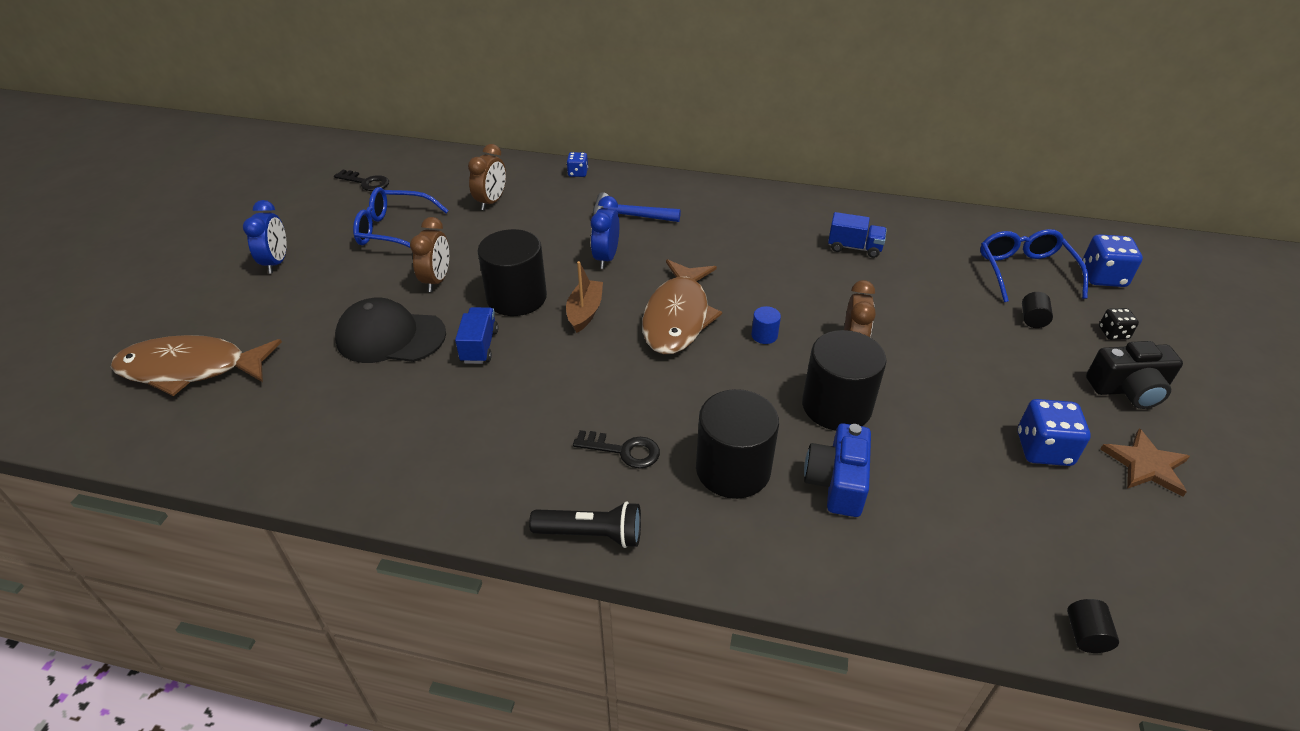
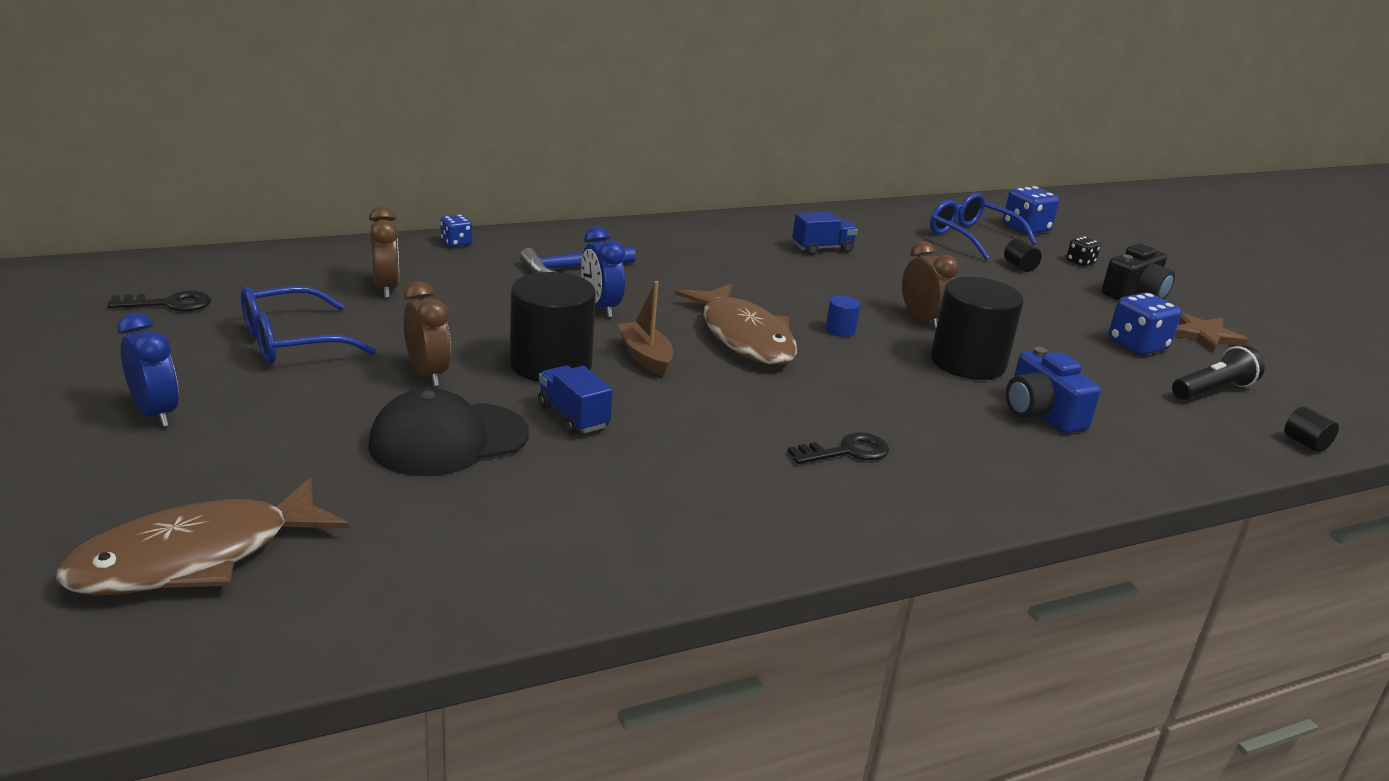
camera: 40 degrees left, 15 degrees down
(591, 534) = (912, 522): black flashlight -> black flashlight (1212, 390)
(733, 469) = (955, 432): black cylinder -> none

